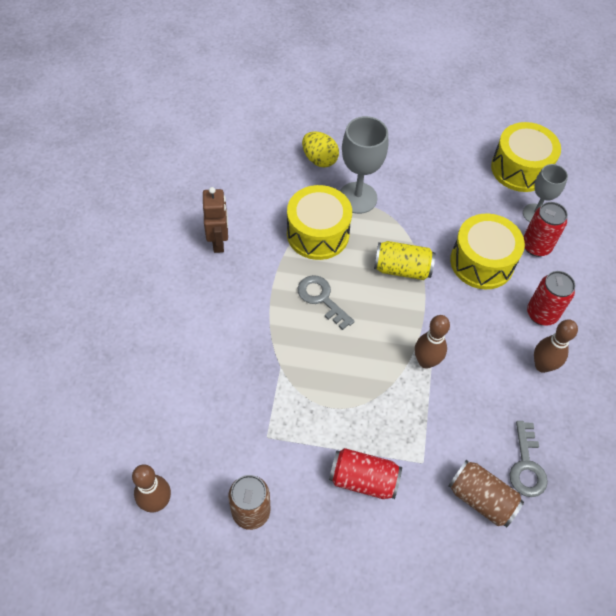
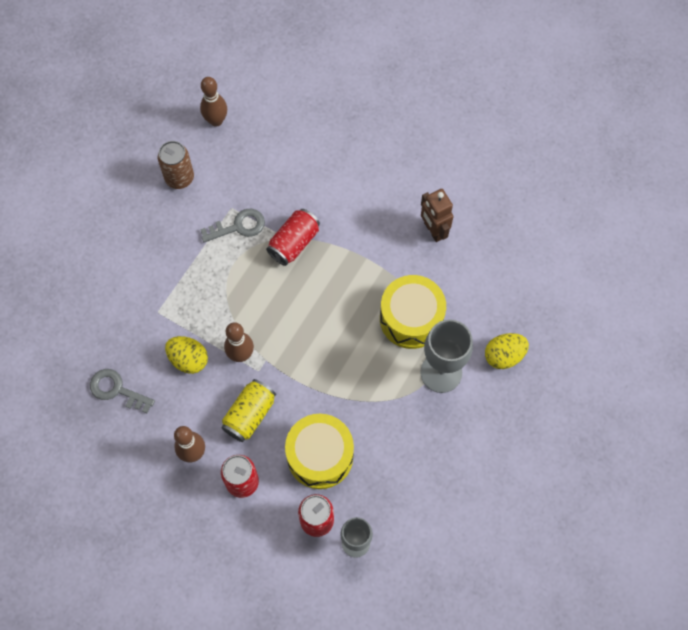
camera: 115 degrees right, 10 degrees up
(219, 242) = (433, 231): brown robot -> brown robot turned 45 degrees clockwise
(321, 298) = (339, 294): grey key -> grey key (238, 226)
(363, 479) = (165, 262): red can -> red can (294, 243)
(402, 269) = (342, 377): yellow can -> yellow can (249, 415)
(457, 408) = (188, 359): none -> yellow egg
(481, 498) = (109, 341): brown can -> none
(520, 169) = (420, 561): yellow drum -> none

